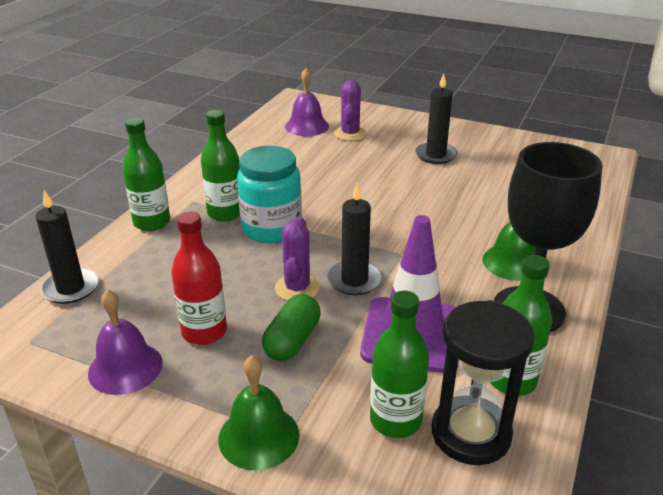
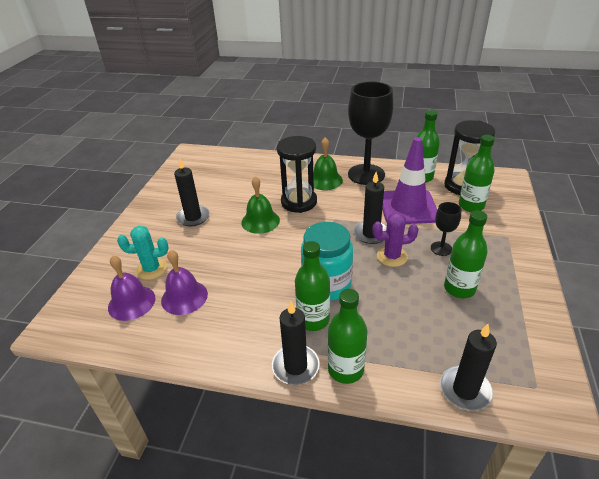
camera: 100 degrees left, 5 degrees up
(125, 367) = (516, 316): purple bell -> purple bell (184, 297)
(176, 197) = (295, 366): none -> black candle
(204, 332) = (459, 288): red bottle -> green bottle
(259, 436) = (516, 245): green bell -> green bell (260, 221)
(292, 340) = (441, 248): green capsule -> black goblet
(350, 134) = (151, 269): purple cactus -> turquoise cactus
(453, 230) = (299, 202): none -> black hourglass

